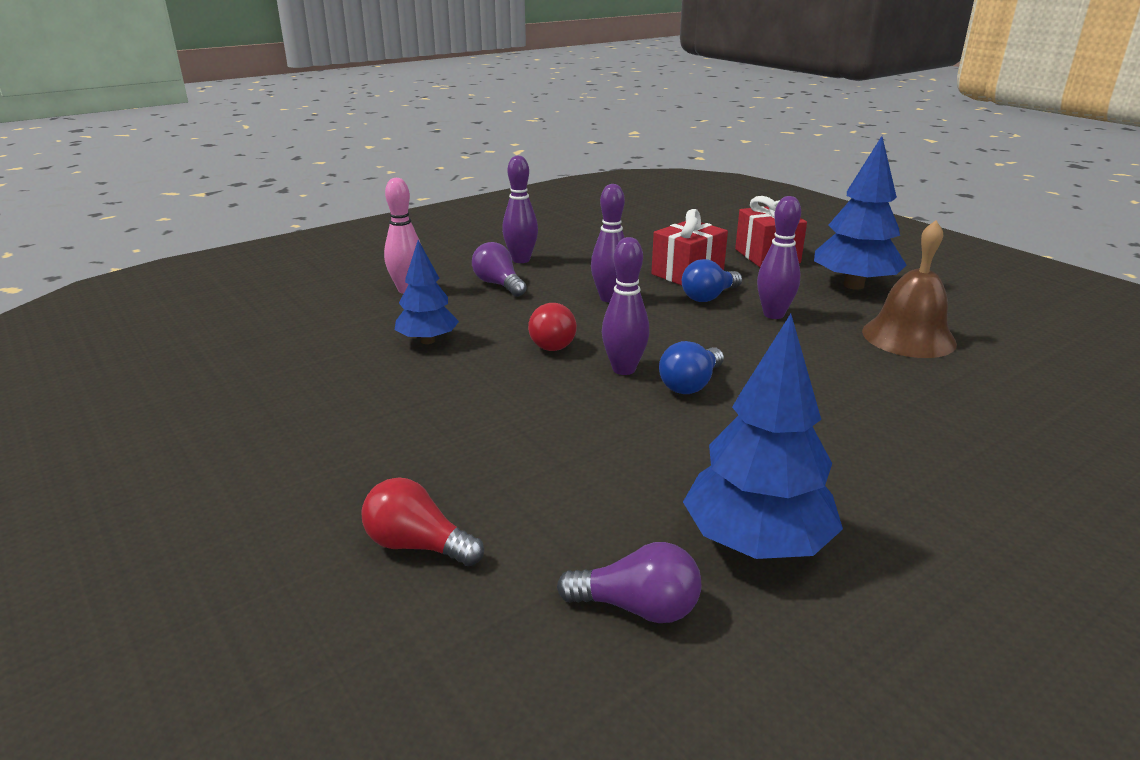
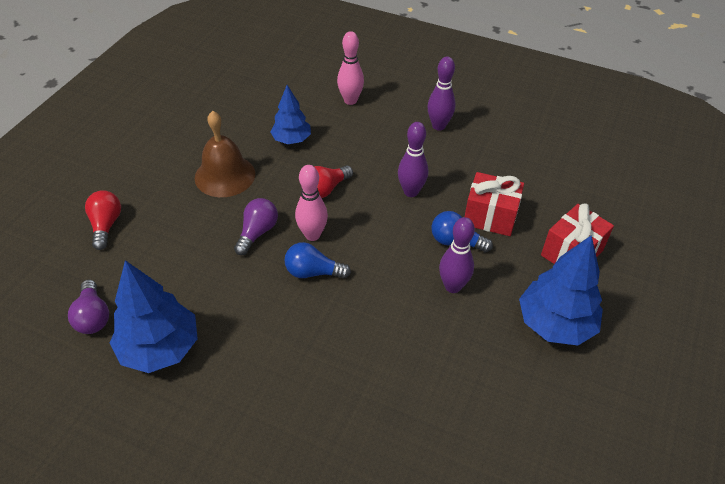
camera: 60 degrees right, 20 degrees up
(498, 284) = (390, 133): purple light bulb -> purple light bulb (257, 232)
(624, 369) = (312, 235): purple bowling pin -> pink bowling pin
(908, 337) = (474, 378): brown bell -> brown bell (225, 175)

